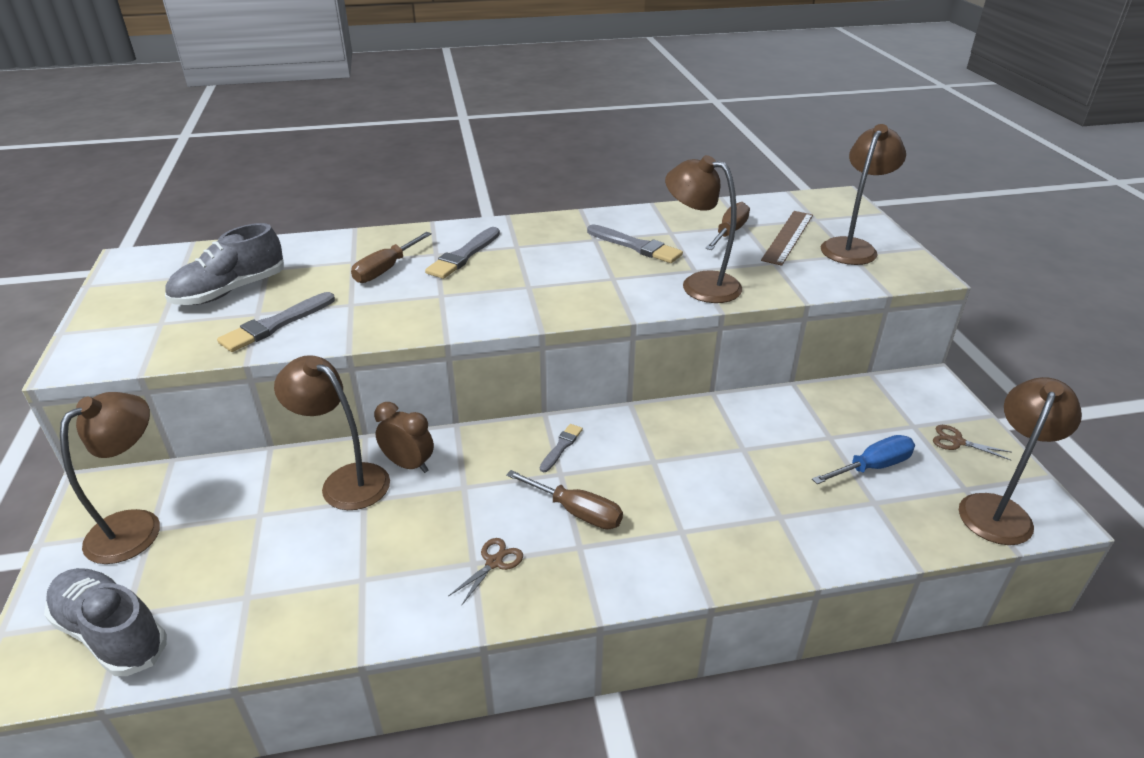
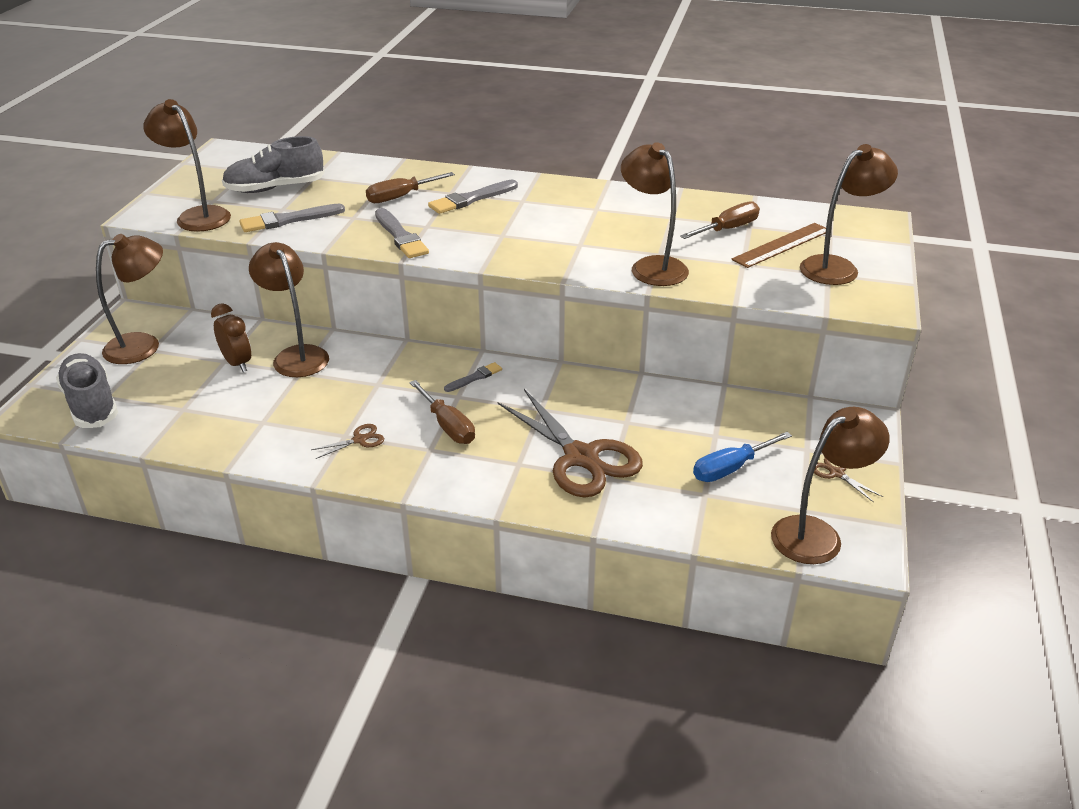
camera: 25 degrees right, 0 degrees up
(153, 346) = (197, 215): none -> brown lamp
(408, 464) = (349, 357): brown clock -> brown clock (237, 363)
(635, 246) = (627, 222): grey brush -> grey brush (400, 236)
(734, 502) = (581, 457): none -> brown scissors
(872, 467) = (731, 468): blue screwdriver -> blue screwdriver turned 150 degrees clockwise

